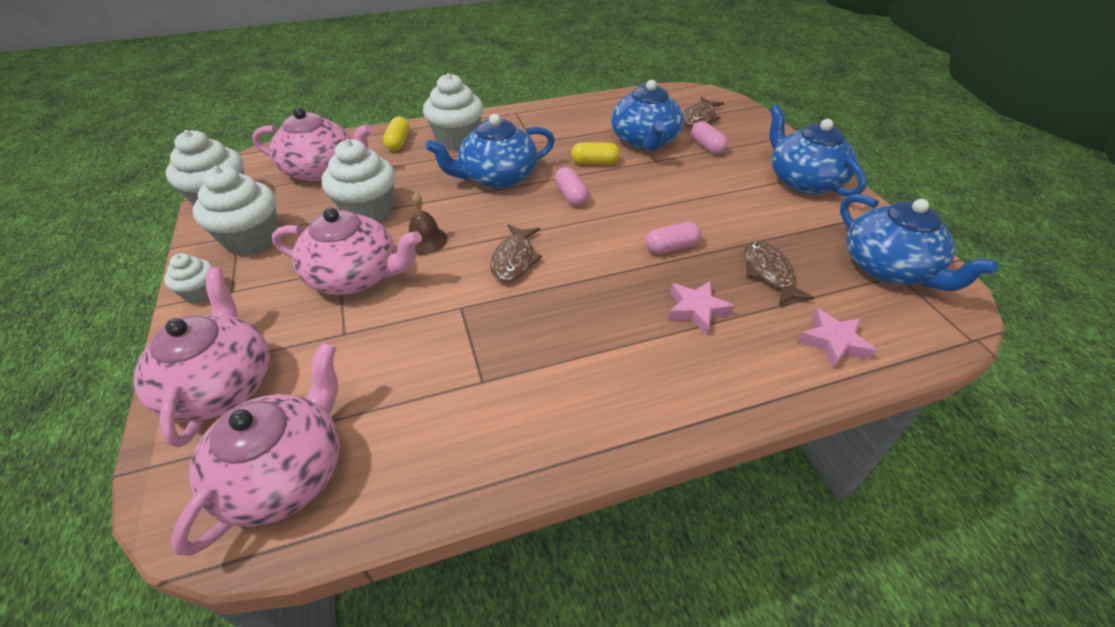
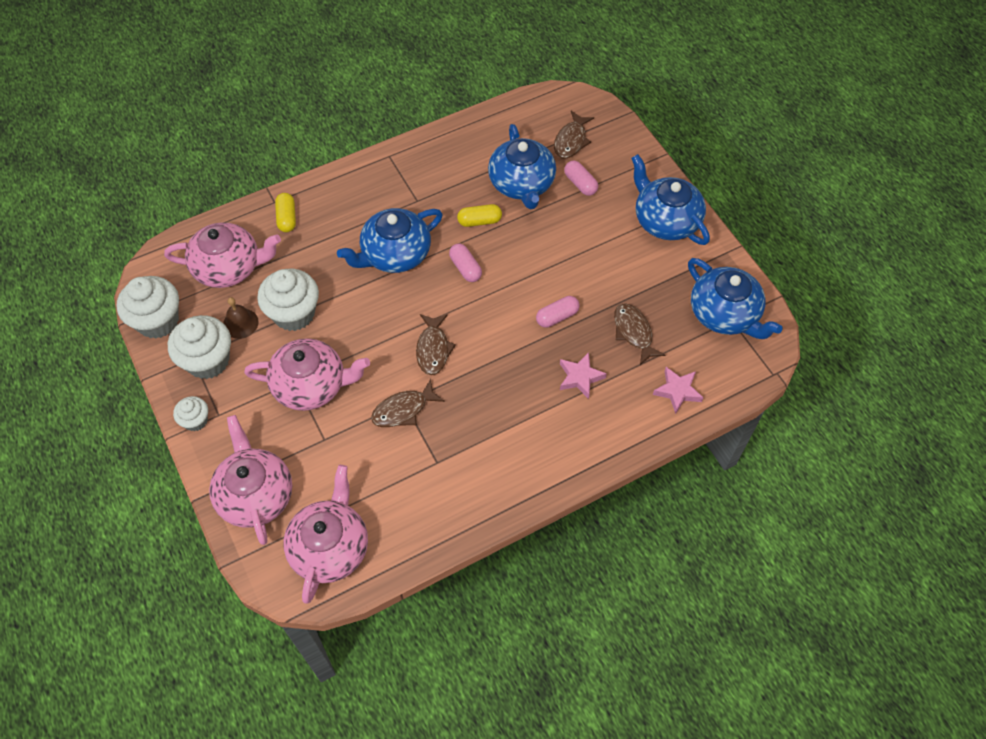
camera: 10 degrees left, 15 degrees up
(426, 240) = (355, 339): brown bell -> brown bell (240, 323)
(457, 140) = (343, 207): white cupcake -> none
(457, 315) = (403, 410): none -> brown fish

